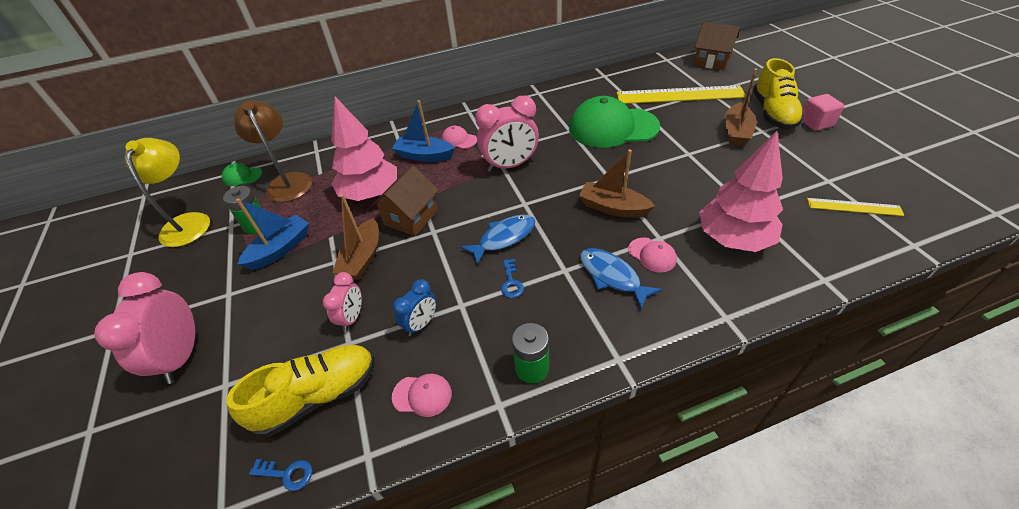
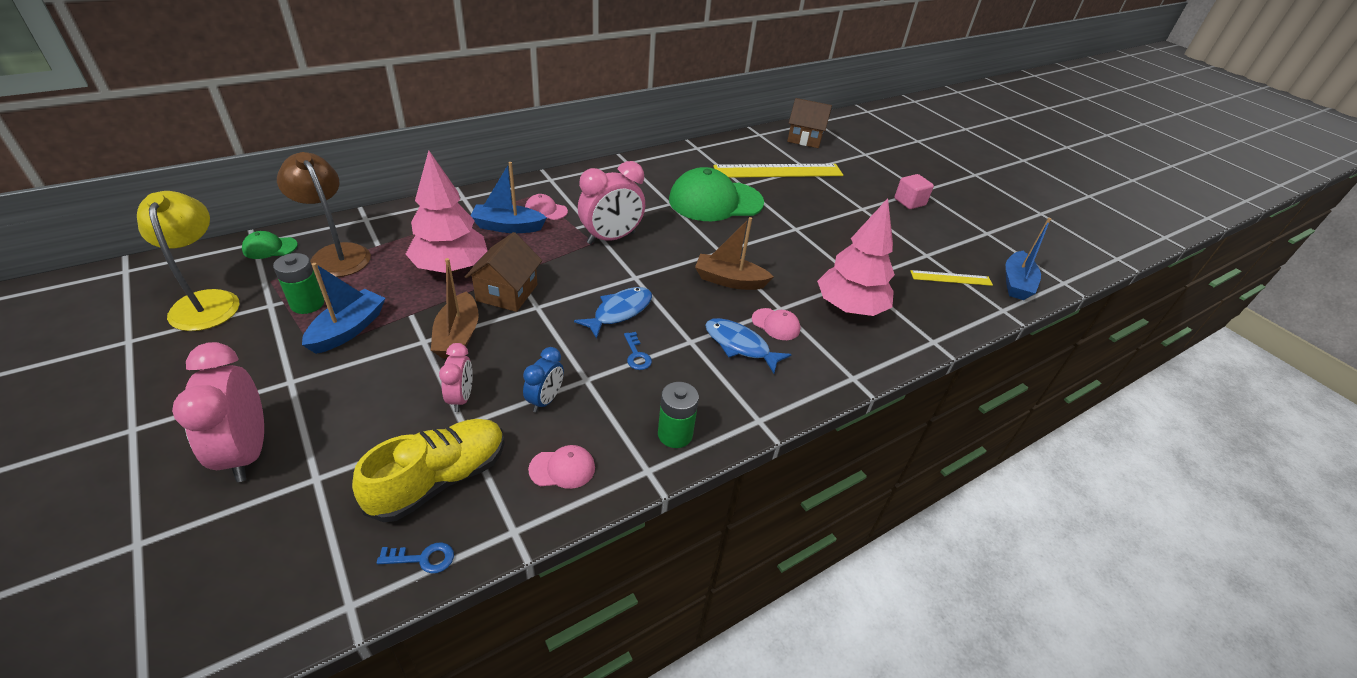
camera: 20 degrees left, 5 degrees down
(736, 132) = (838, 209): brown boat -> none
(773, 113) = (870, 192): yellow shoe -> none
(934, 213) = (1016, 283): none -> blue boat

